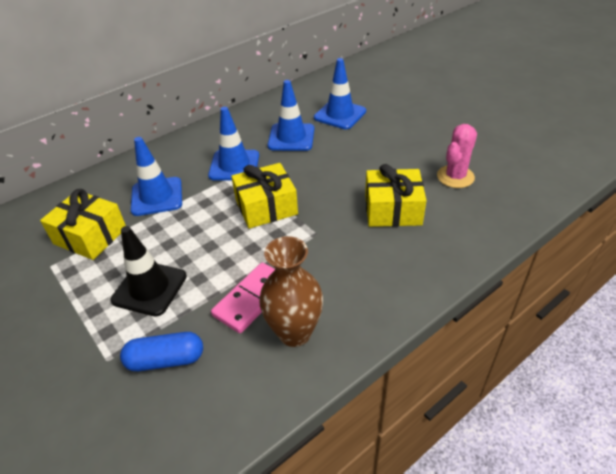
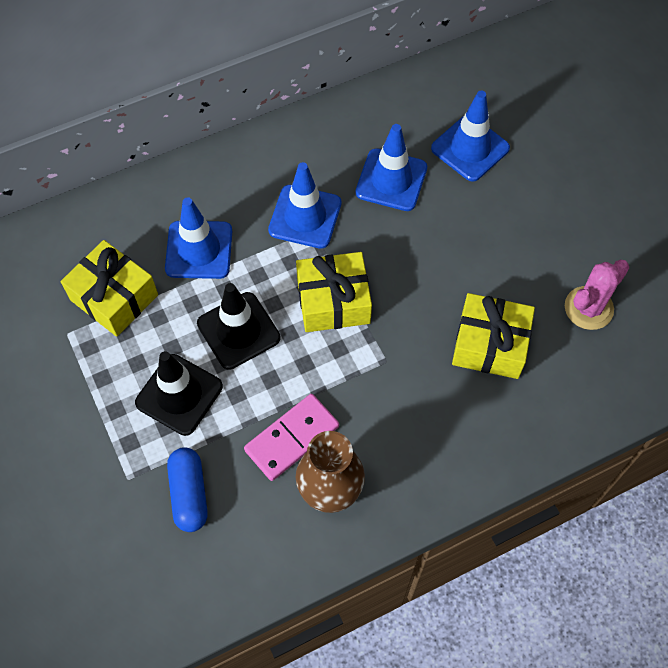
camera: 10 degrees right, 20 degrees up
(166, 360) = (189, 494): blue capsule -> blue capsule turned 75 degrees clockwise
(194, 237) = (238, 330): none -> black traffic cone

